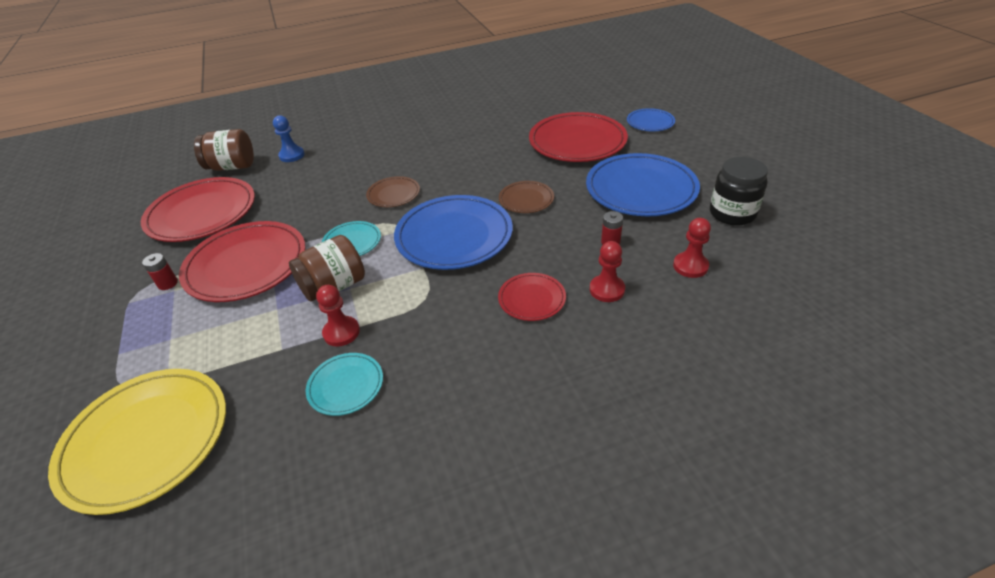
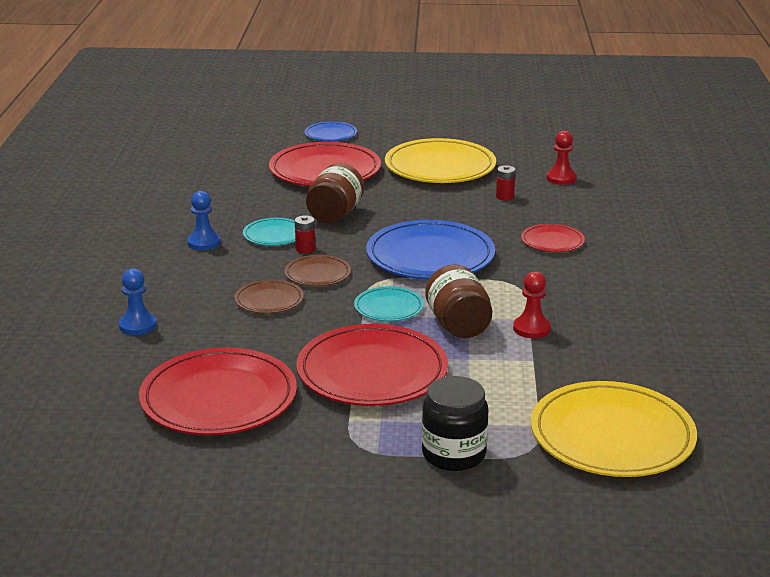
camera: 70 degrees left, 15 degrees down
(167, 283) = (362, 425): red battery -> red battery (305, 249)
(232, 167) = (111, 371): brown jar -> brown jar (335, 214)
(346, 386) = (603, 334): turquoise plate -> turquoise plate (274, 235)
(418, 138) = (204, 243): none -> blue pawn
(526, 199) = (403, 214): brown plate -> brown plate (269, 300)
(607, 289) = (564, 212): red pawn -> none
(641, 189) = (440, 167): blue plate -> yellow plate
(732, 213) = (509, 147): black jar -> black jar (453, 454)

